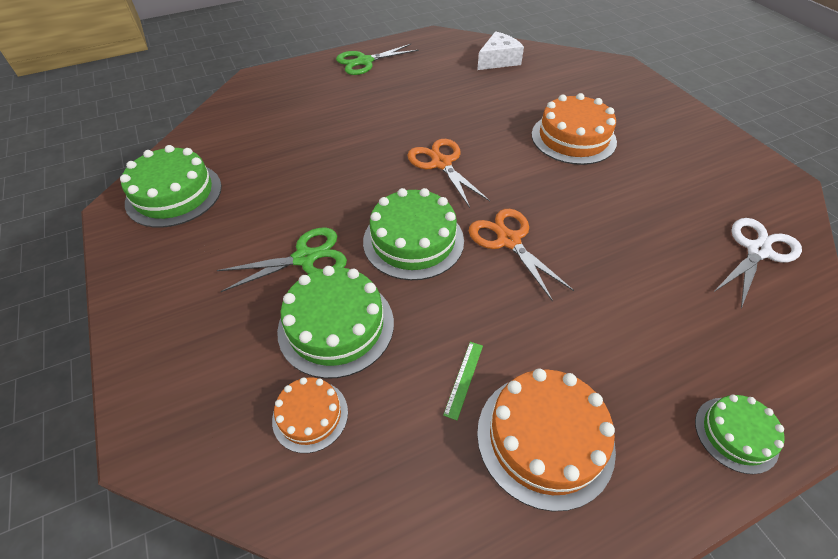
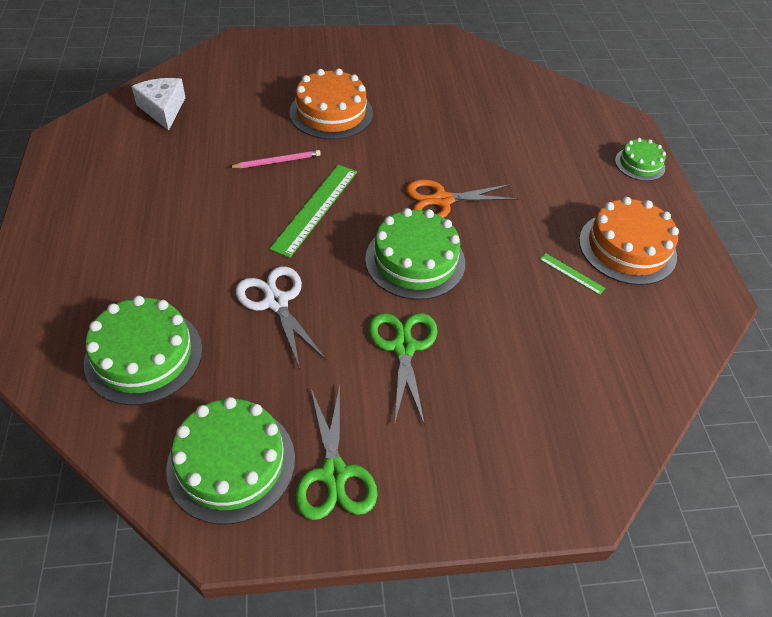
camera: 75 degrees left, 0 degrees up
(310, 415) = (582, 377): orange cake -> none
(336, 326) = (497, 340): green cake -> green cake (144, 355)
(364, 61) = (66, 215): green scissors -> green scissors (334, 474)
(441, 163) = (315, 209): orange scissors -> green ruler
(483, 127) = (277, 161): none -> pink pencil
(757, 251) = (506, 84): white scissors -> white scissors (276, 302)

